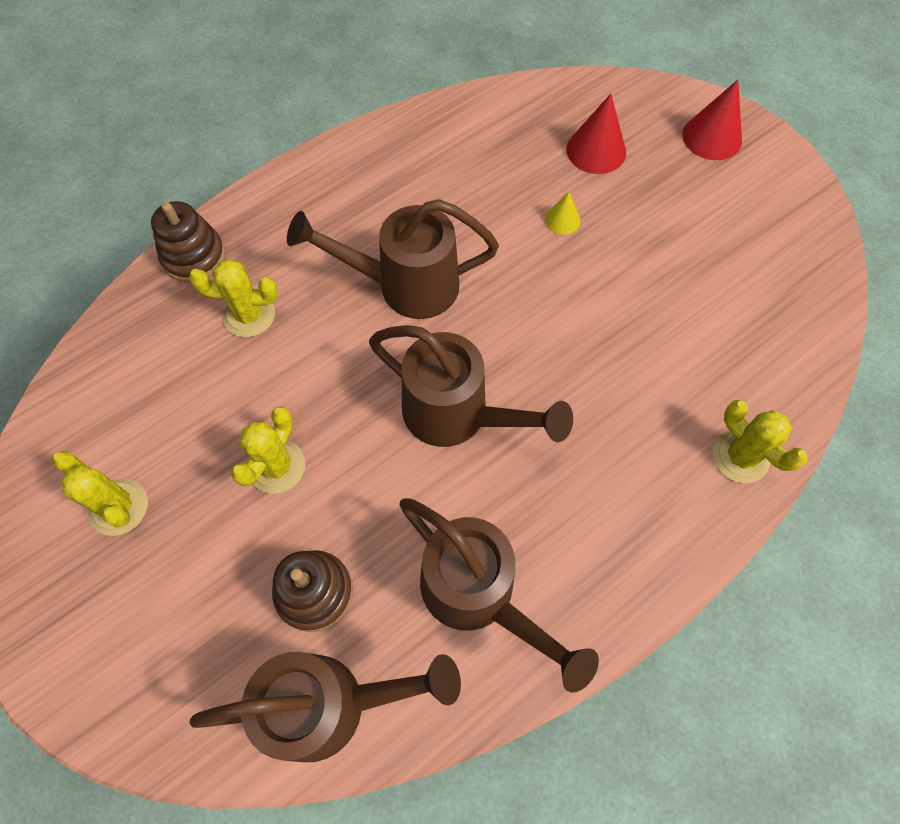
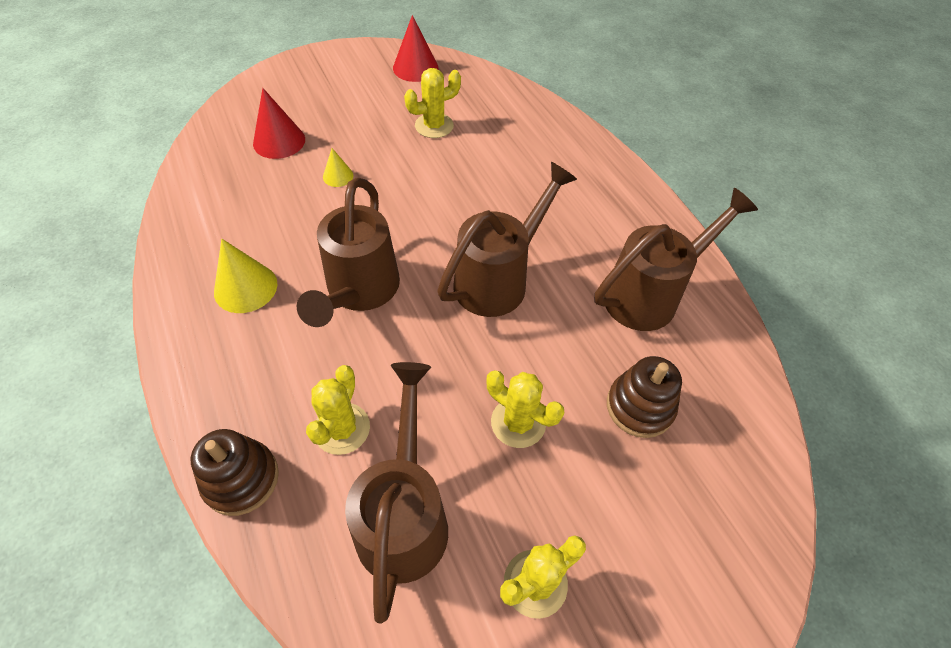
camera: 80 degrees left, 10 degrees down
(330, 704) = (731, 407): brown watering can -> brown watering can (404, 515)
(387, 192) = (245, 287): none -> yellow cone
(712, 137) = (302, 79): red cone -> red cone (415, 68)
(740, 456) = (565, 136): yellow cactus -> yellow cactus (434, 126)

